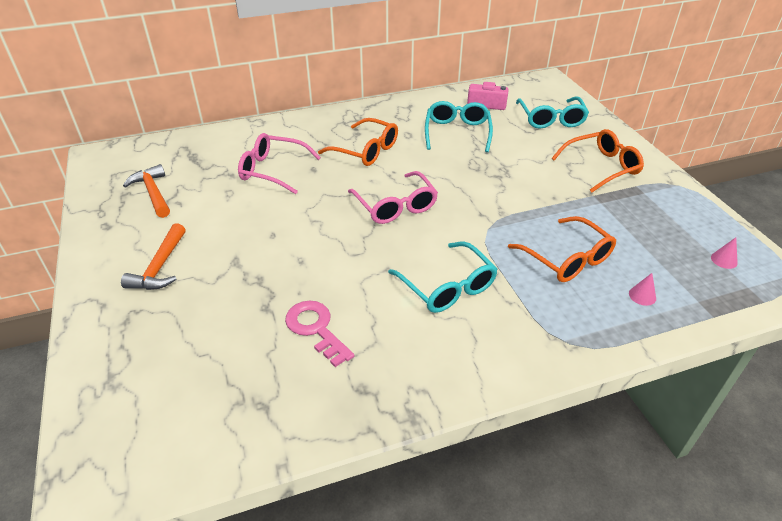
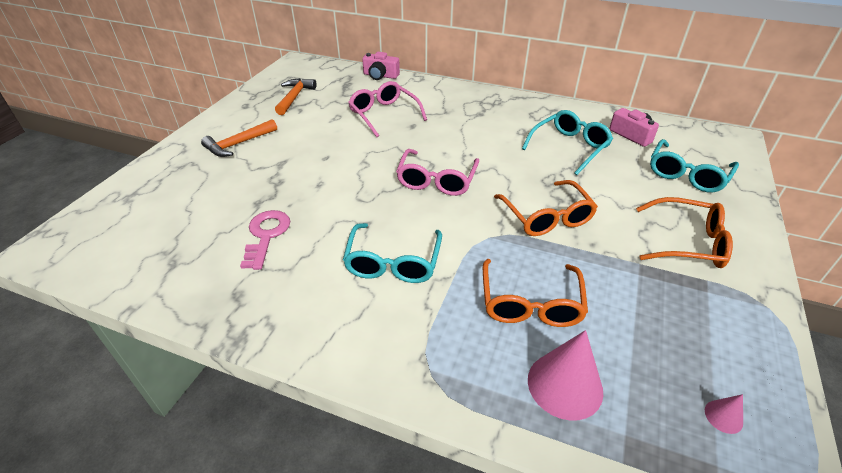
camera: 40 degrees right, 0 degrees up
(217, 134) = (380, 76): none -> pink camera
(366, 150) = (470, 129): orange glasses -> orange glasses (546, 217)
(642, 295) = (565, 385): pink cone -> pink cone, size x2.21

